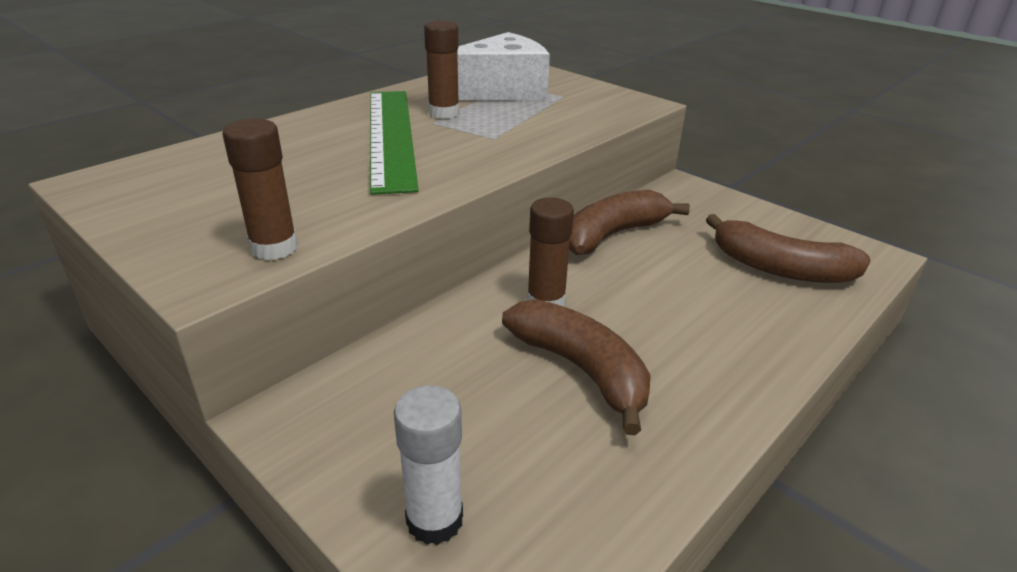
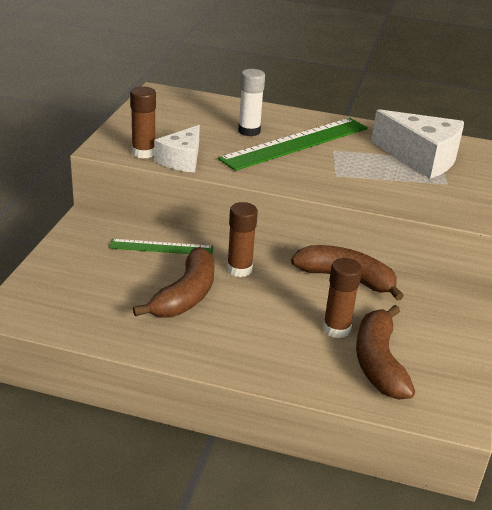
camera: 60 degrees right, 0 degrees up
(340, 222) = (182, 160): none -> white cheese
(434, 520) = (54, 278): white glue stick -> white glue stick (249, 131)
(438, 355) = (161, 247): none -> green ruler
(444, 113) = (352, 149): brown glue stick -> brown glue stick (336, 329)

